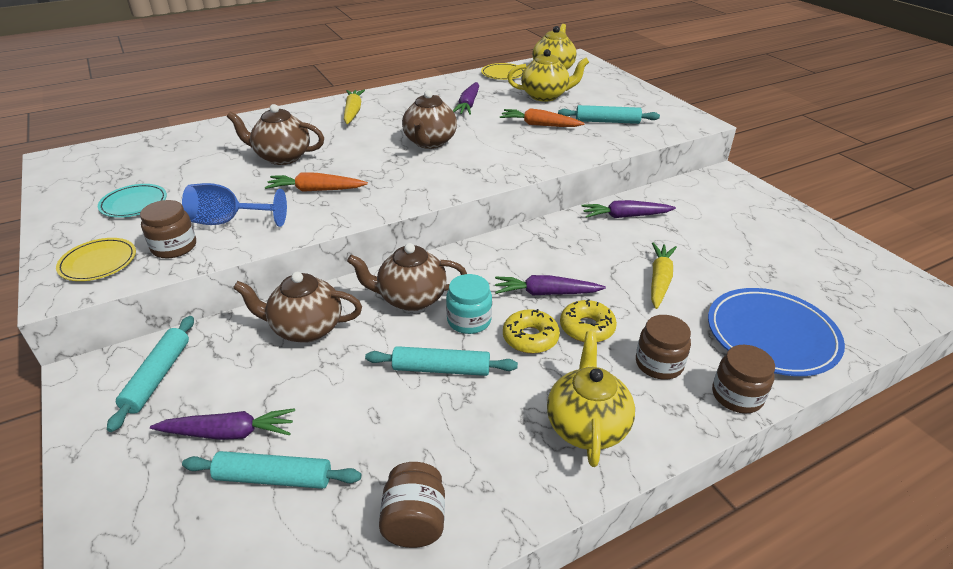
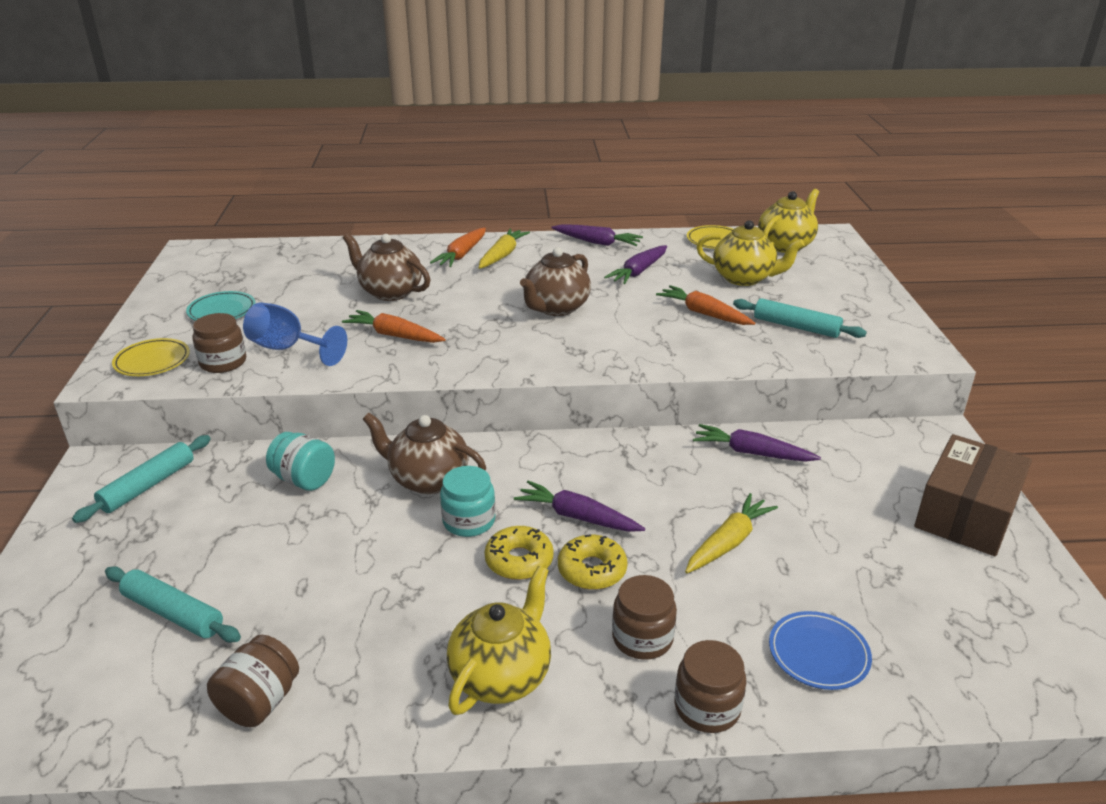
camera: 25 degrees right, 5 degrees down
(228, 433) = (167, 558): purple carrot -> purple carrot (597, 242)
(305, 328) = (304, 480): brown teapot -> turquoise jar
(319, 117) = (462, 254): none -> orange carrot
(441, 369) = (400, 563): turquoise rolling pin -> none
(771, 335) = (818, 653): blue plate -> blue plate, size x0.57
(779, 221) = (966, 514): none -> brown box

